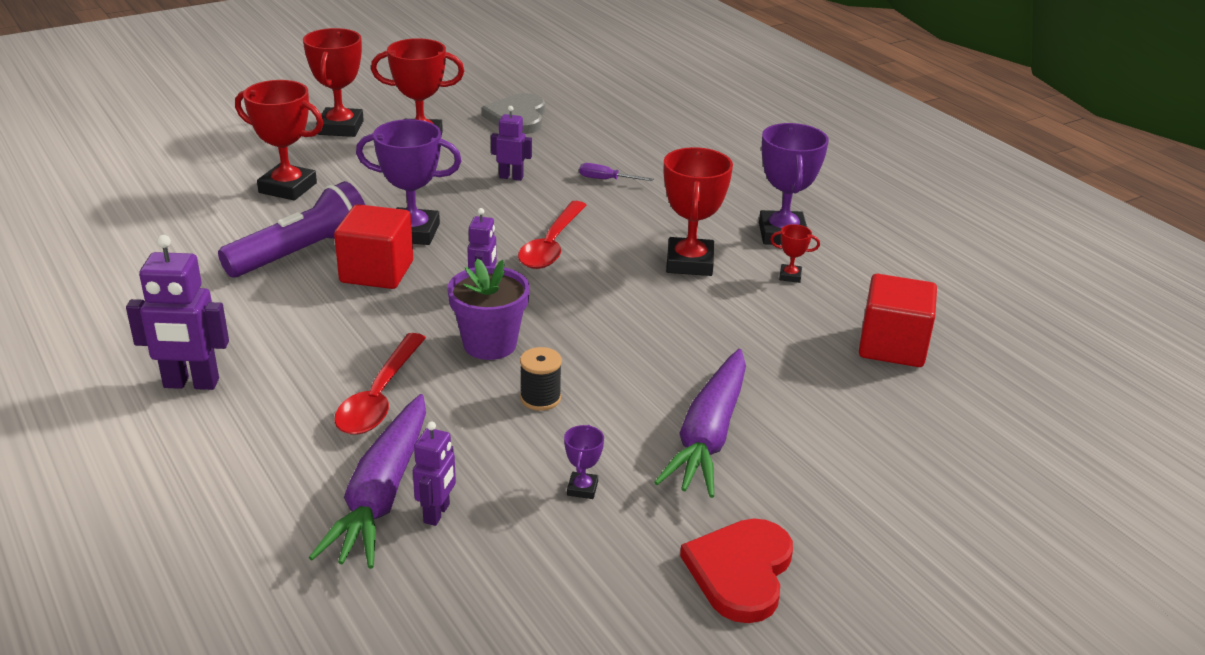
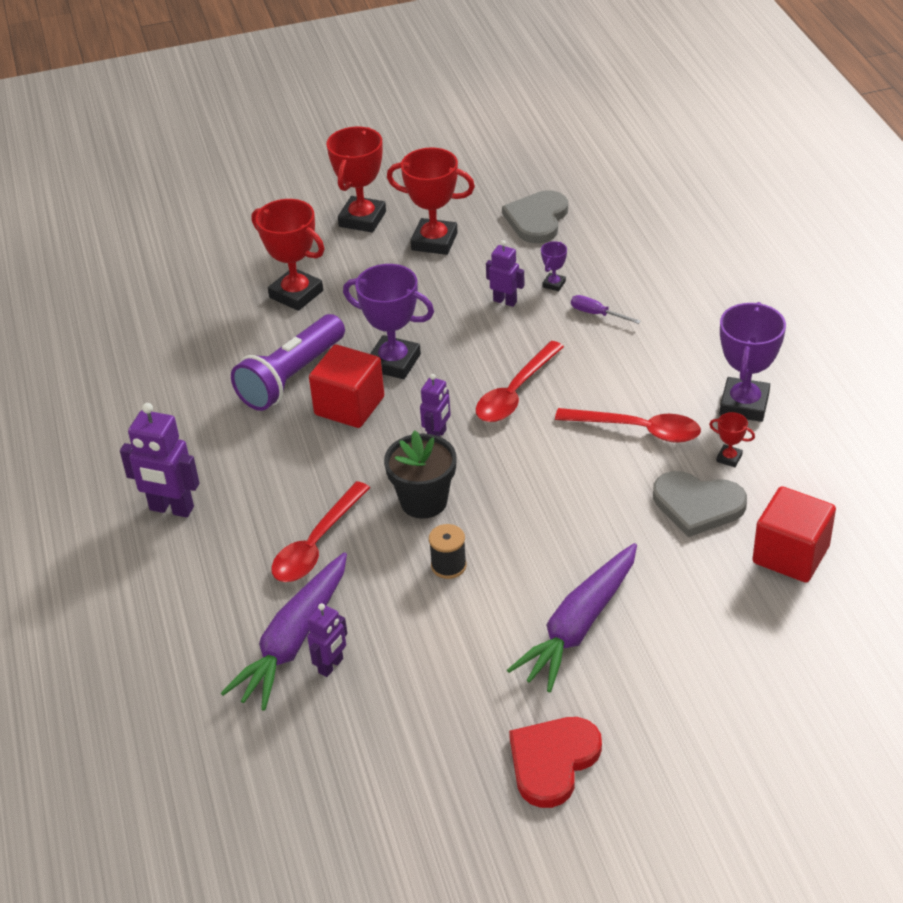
camera: 20 degrees right, 10 degrees up
(303, 254) = (291, 377): purple flashlight -> purple flashlight turned 150 degrees clockwise
(490, 344) = (423, 501): purple flower pot -> black flower pot
(582, 488) = (453, 662): purple trophy -> purple trophy (554, 284)
(689, 263) = (638, 430): red trophy -> red spoon
(779, 316) = (697, 505): none -> grey heart

